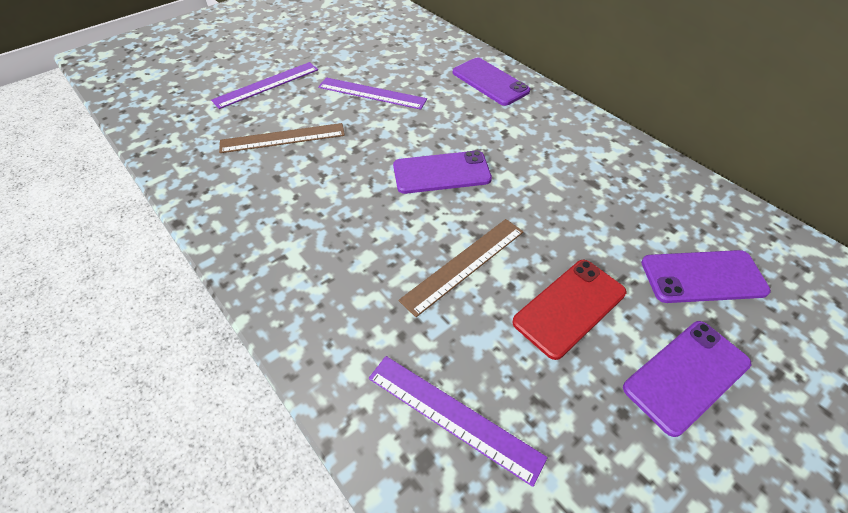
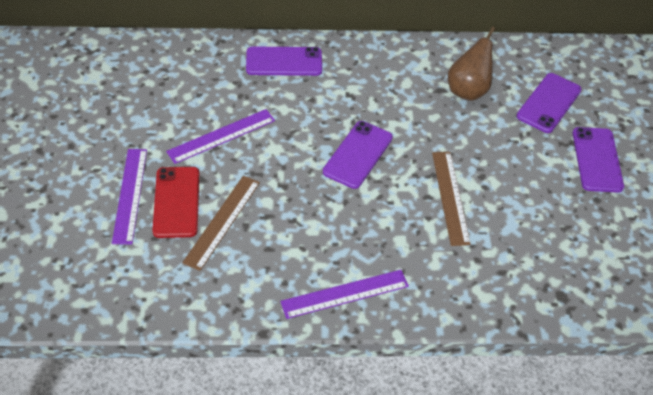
camera: 55 degrees left, 0 degrees up
(453, 416) = (547, 269): purple ruler -> purple ruler (345, 294)
(569, 307) = (521, 172): red phone -> red phone (176, 202)
(622, 202) = (468, 90): none -> brown pear

